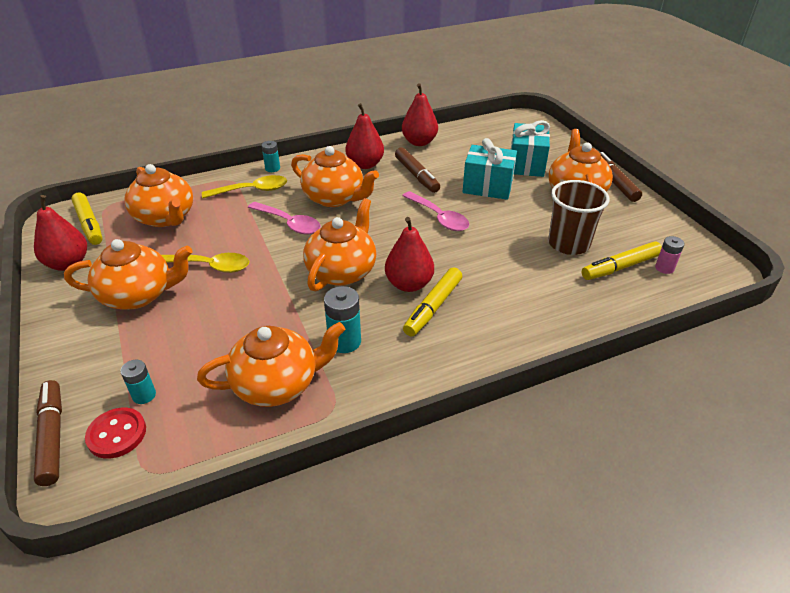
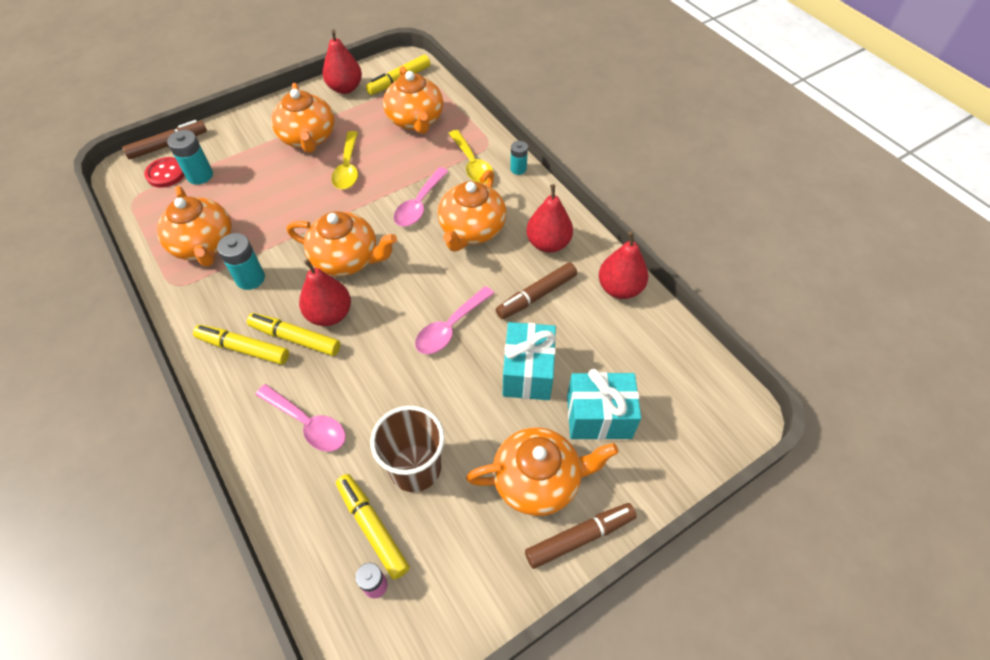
camera: 80 degrees right, 15 degrees up
(144, 395) = (200, 175): turquoise battery -> turquoise battery, size x1.58
(165, 218) = (416, 120): orange teapot -> orange teapot turned 60 degrees counterclockwise
(439, 344) = (244, 348): none -> yellow marker
(528, 300) = (308, 423): none -> pink spoon

